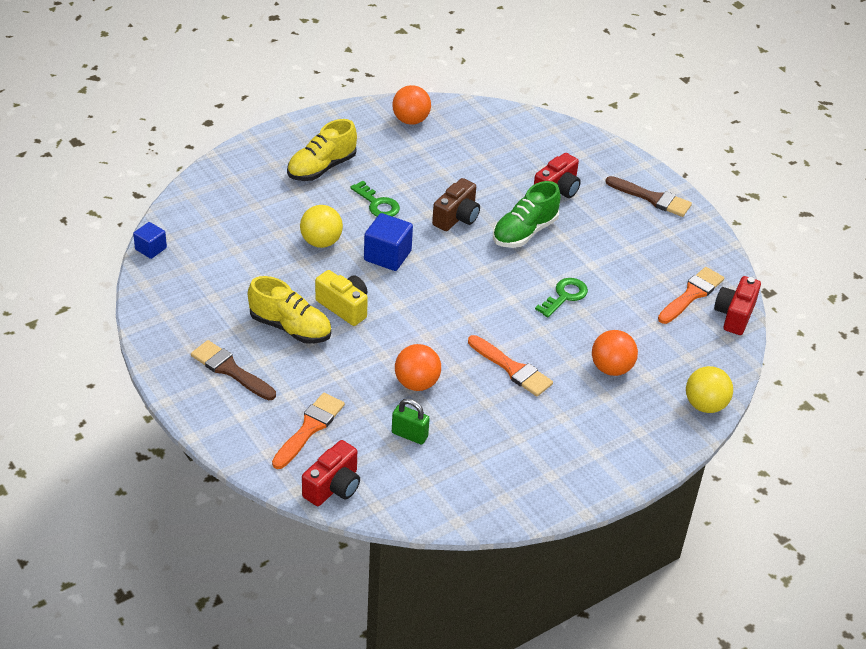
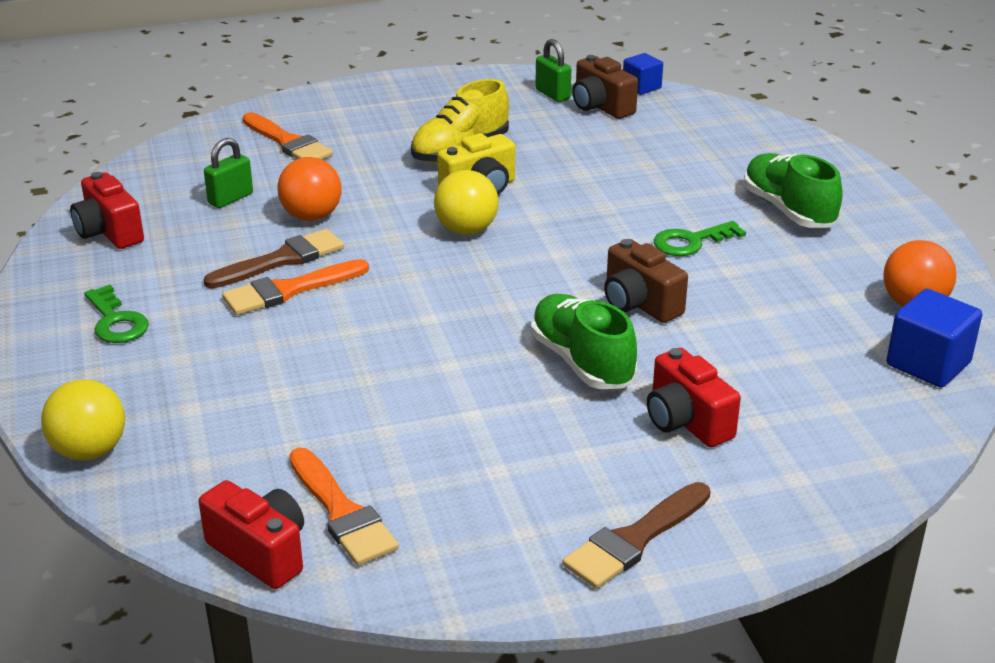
camera: 110 degrees right, 10 degrees down
(177, 294) = (552, 94): none -> green padlock
(193, 266) = (601, 106): none -> brown camera
(231, 370) = (409, 111): brown brush -> brown brush (281, 260)
(321, 168) = (788, 210): yellow shoe -> green shoe
(321, 242) = (618, 189): yellow ball -> yellow ball (466, 230)
(333, 487) = (193, 145): red camera -> red camera (109, 232)
(387, 256) = (570, 232): blue cube -> blue cube (928, 364)
(564, 296) = (410, 368): green key -> green key (116, 321)
(611, 368) = (230, 376): orange ball -> none

